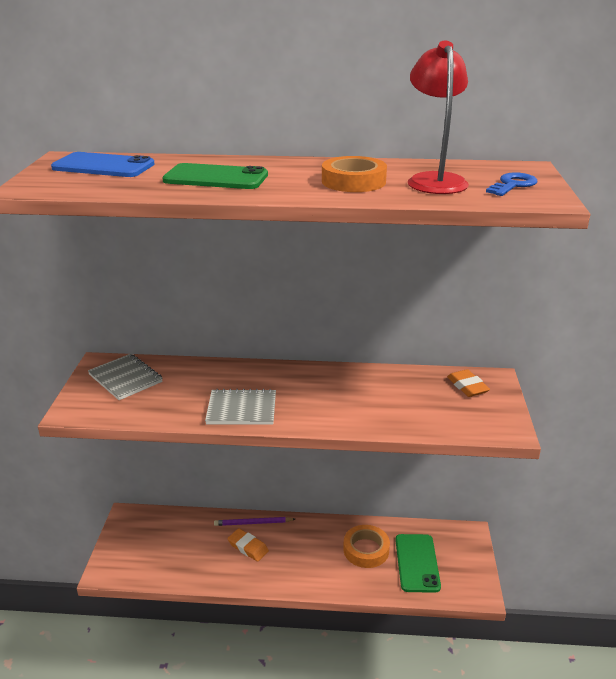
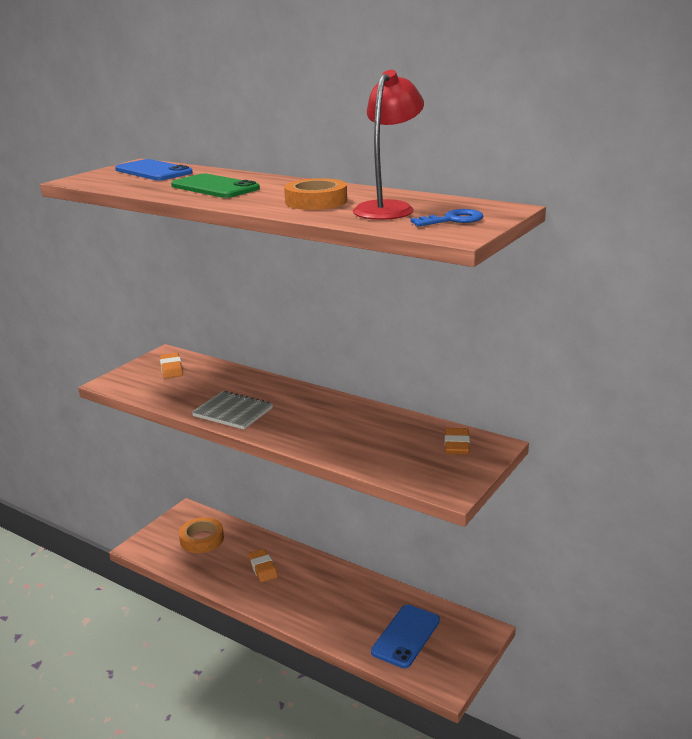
camera: 30 degrees right, 5 degrees down
(125, 378) = (171, 369): grey notebook -> orange eraser
(253, 523) = (283, 550): purple pencil -> none
(366, 550) = (366, 607): orange tape -> orange tape (202, 539)
(417, 563) = (405, 636): green phone -> blue phone

